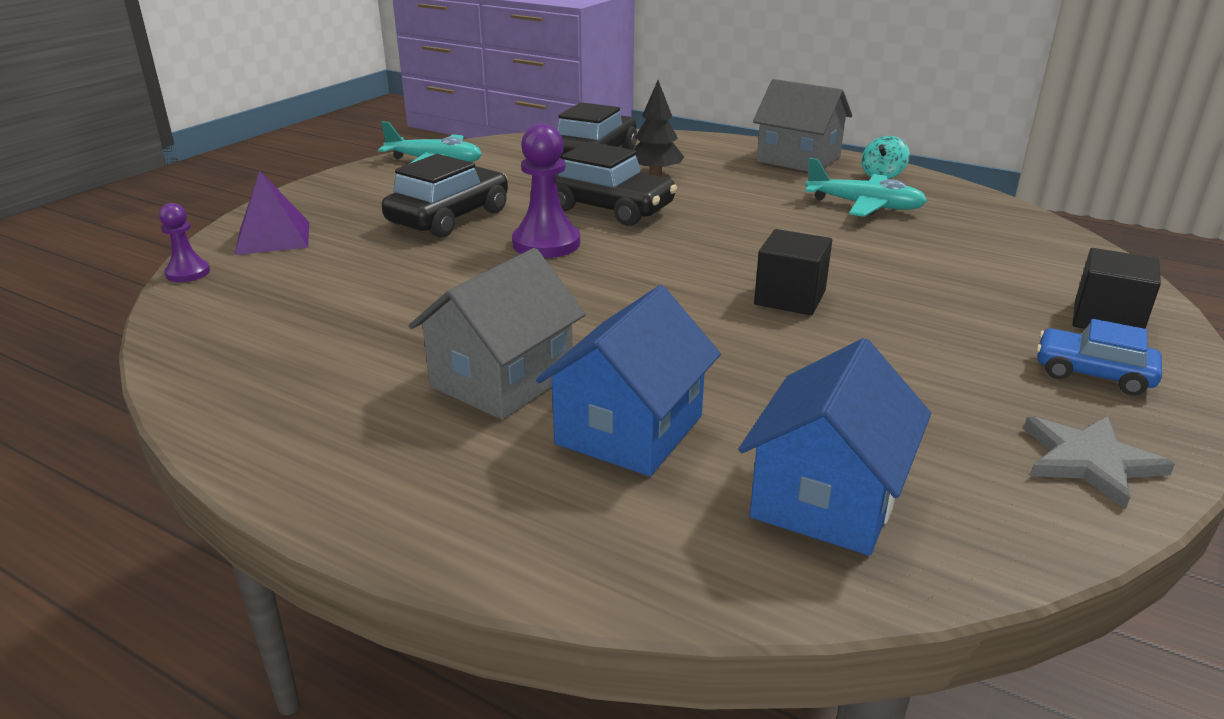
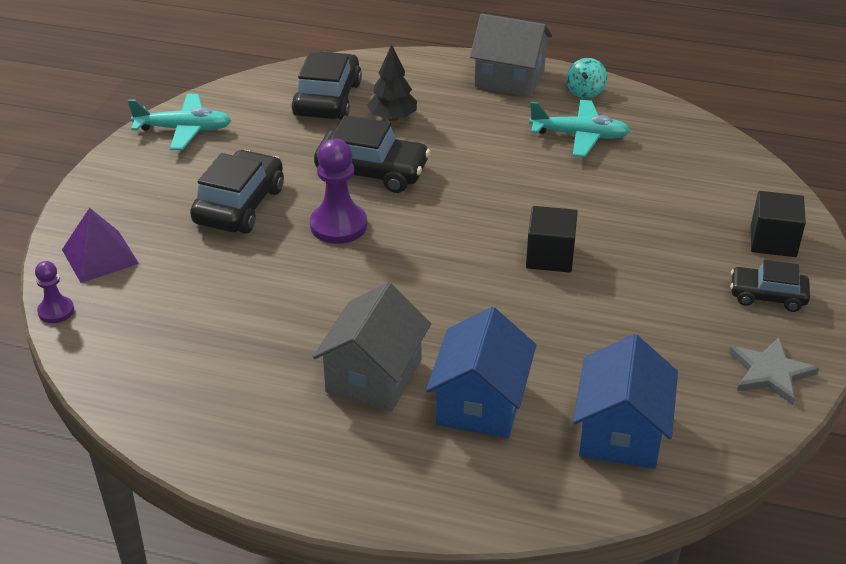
camera: 15 degrees left, 10 degrees up
(1092, 373) = (767, 296): blue car -> black car

